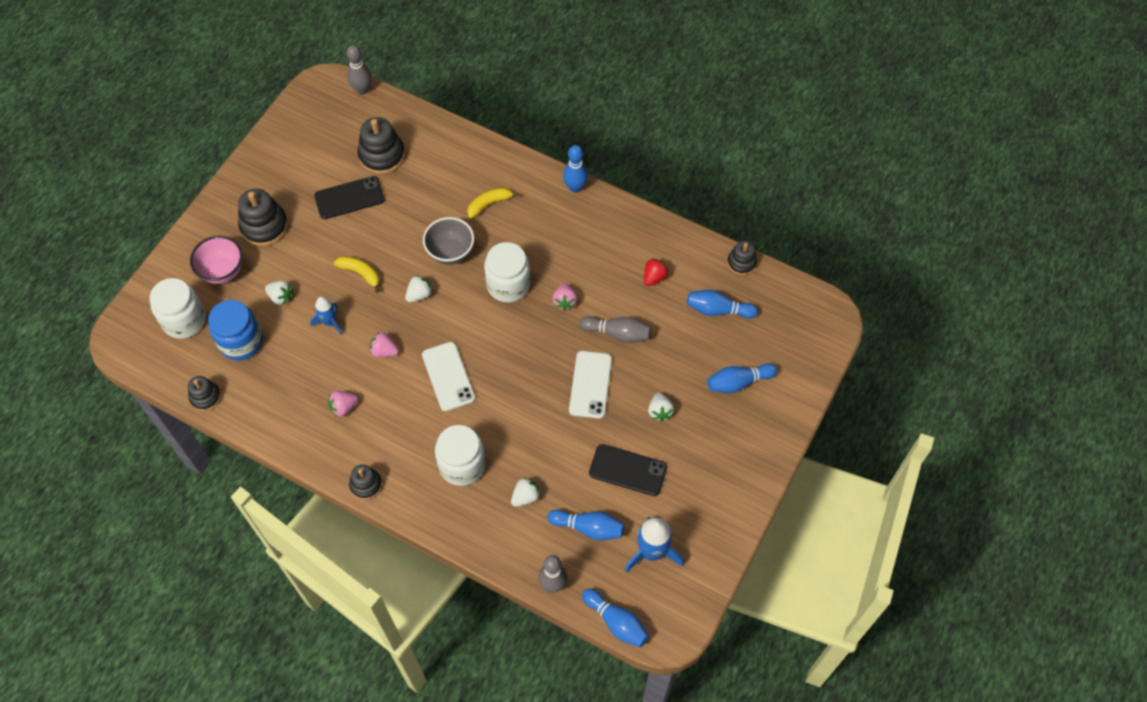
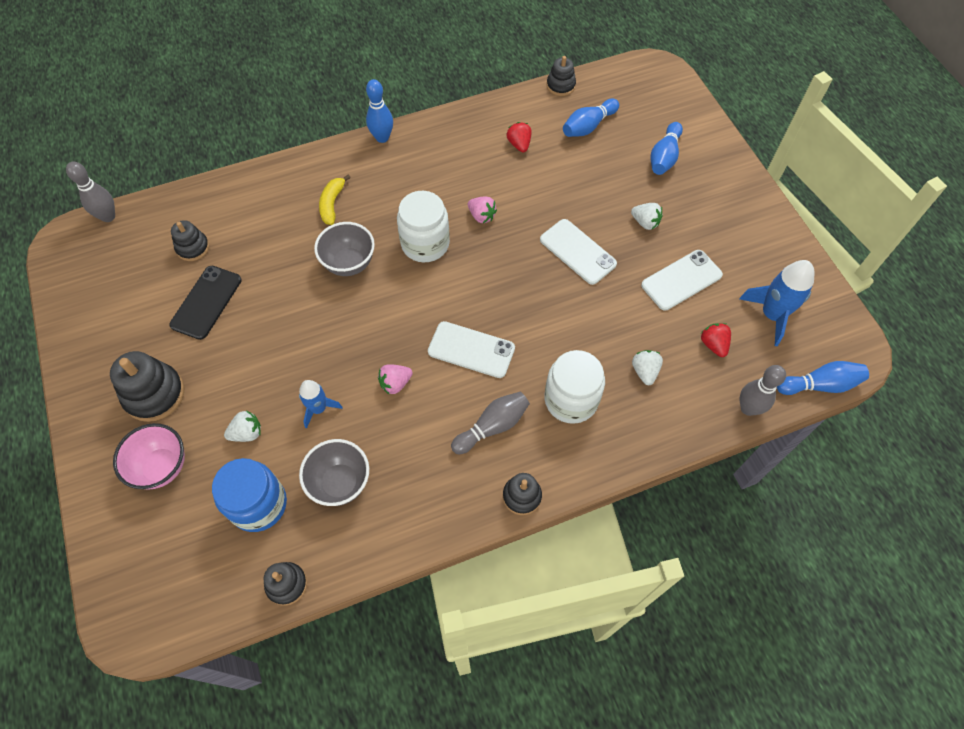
camera: 50 degrees left, 0 degrees up
(184, 320) = (177, 544): white jar -> none
(290, 374) = (340, 483): none -> grey bowl
(343, 407) = (421, 459): pink strawberry -> none
(360, 273) = (295, 347): yellow banana -> none
(382, 155) = (193, 248): black stacking toy -> black stacking toy, size x0.61
(419, 295) = (366, 316): white strawberry -> none
(588, 528) = (713, 345): blue bowling pin -> red strawberry
(617, 333) = (547, 202): grey bowling pin -> grey bowling pin (492, 426)
(628, 470) = (681, 280): black phone -> white phone

